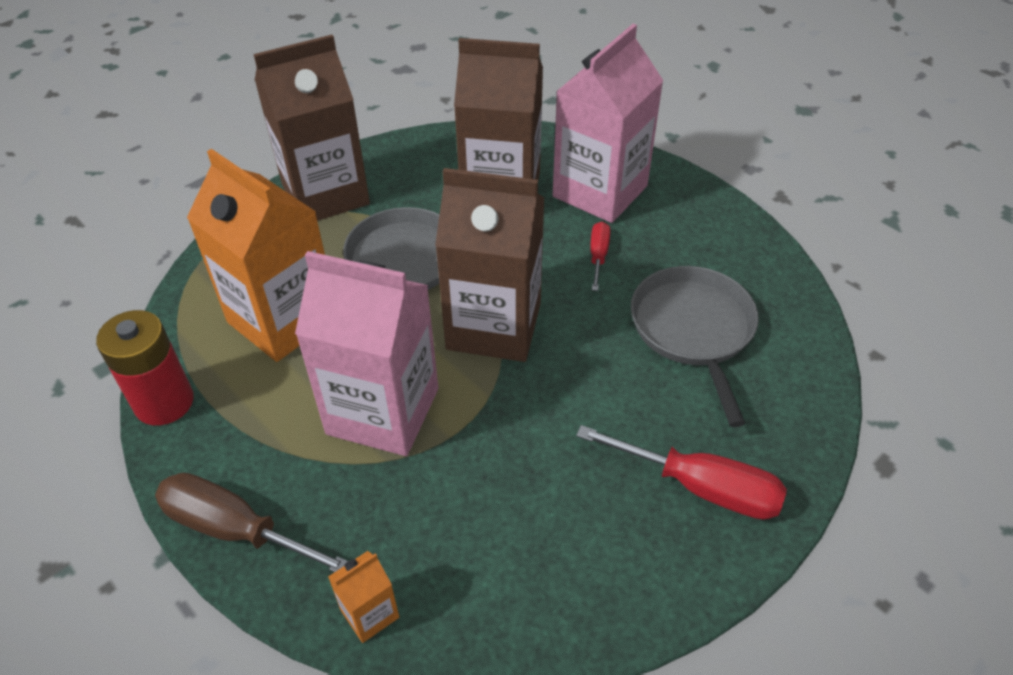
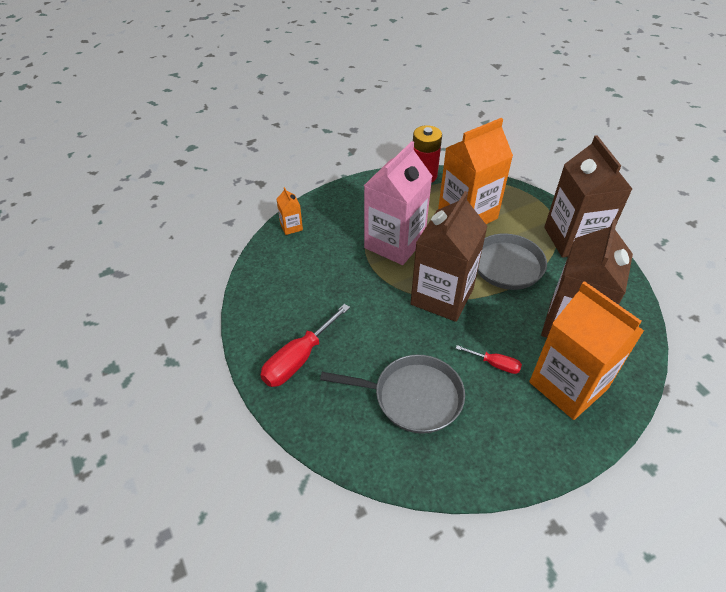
camera: 105 degrees right, 0 degrees up
(235, 529) = (347, 193): brown screwdriver -> none
(600, 191) = (568, 385): pink carton -> orange carton

